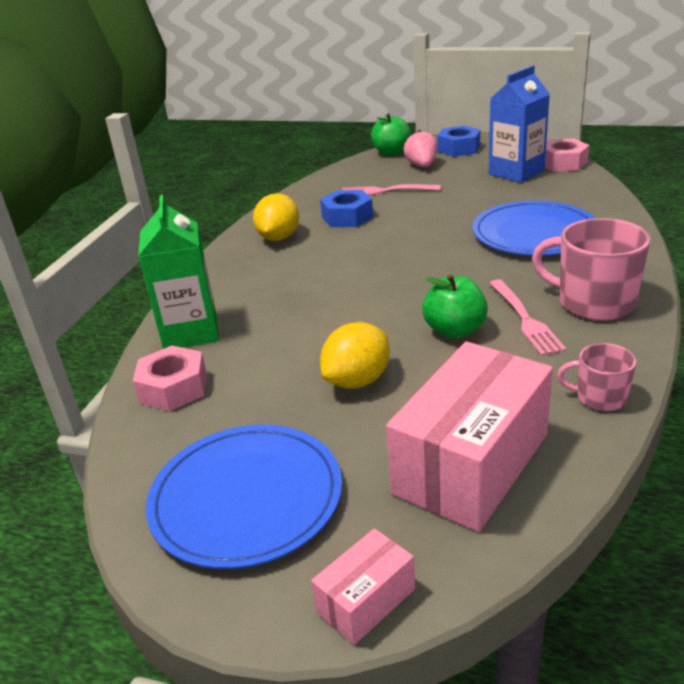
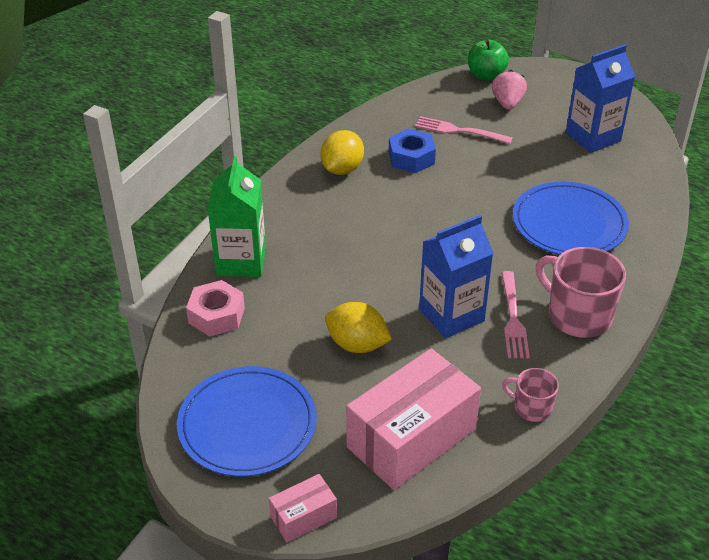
camera: 10 degrees right, 10 degrees up
(357, 380) = (357, 344): yellow lemon -> yellow lemon turned 60 degrees clockwise
(455, 330) = (451, 315): green apple -> blue carton
(459, 148) = (554, 86): blue nut -> none
(563, 163) = (644, 135): pink nut -> none

